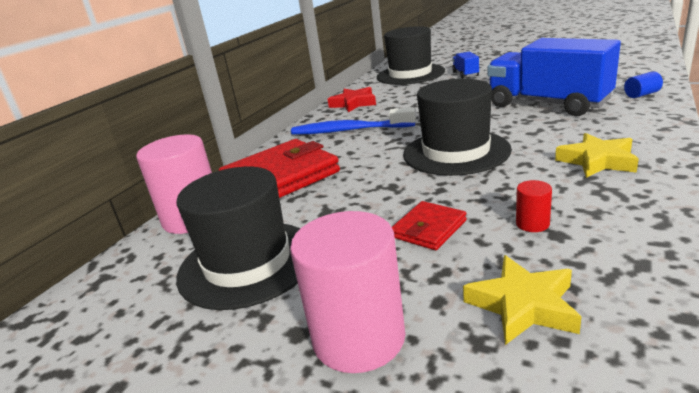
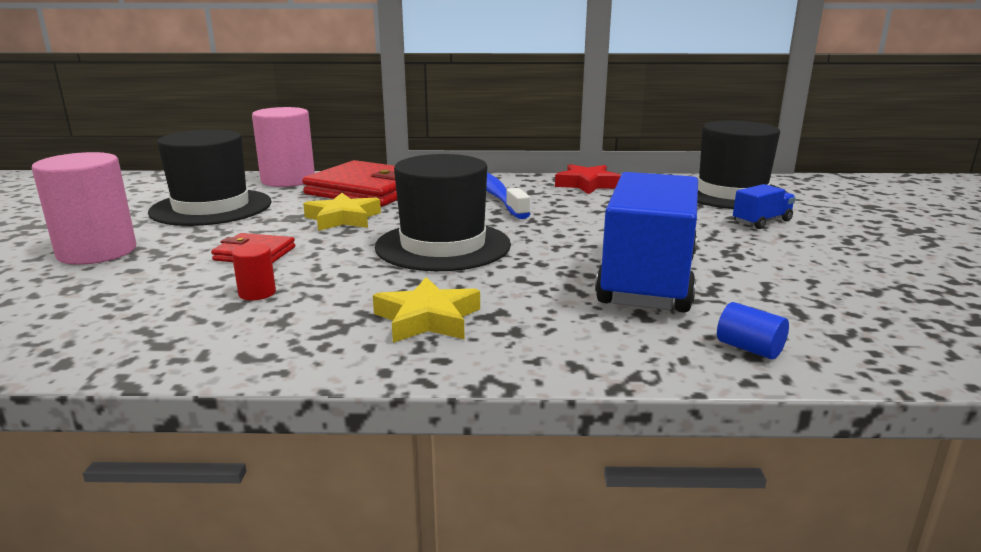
camera: 60 degrees right, 5 degrees down
(523, 305) = (113, 298): yellow star -> yellow star (343, 218)

